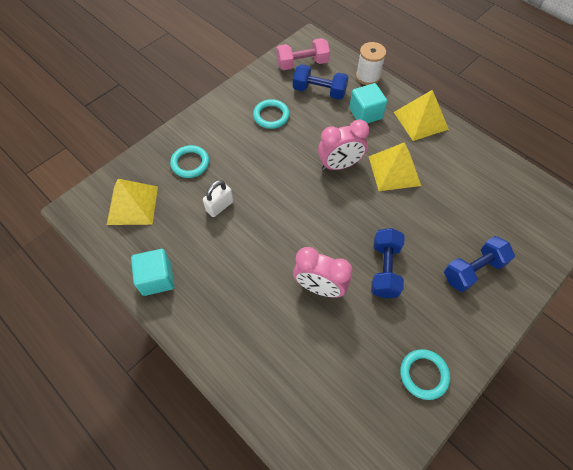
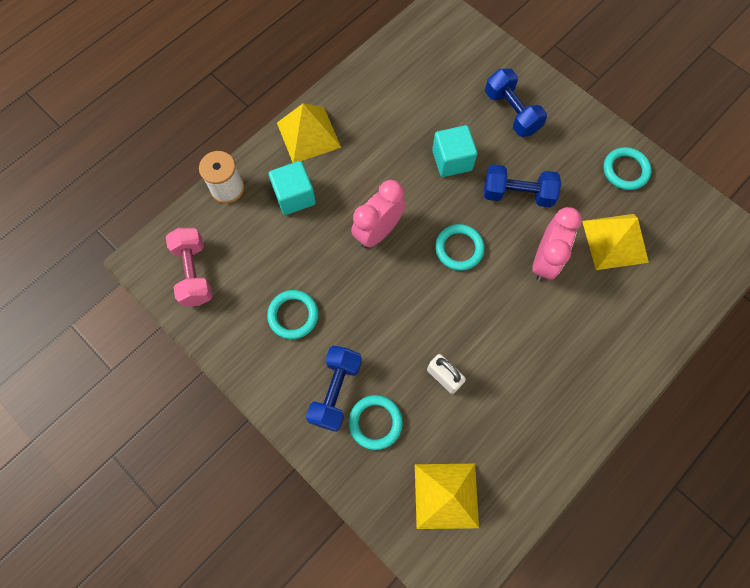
camera: 90 degrees left, 10 degrees up
(157, 278) = (550, 446): turquoise cube -> turquoise cube (452, 160)
(319, 91) = (250, 251): blue dumbbell -> blue dumbbell (335, 391)
(328, 220) = (459, 248): none -> turquoise ring
(339, 165) = (378, 232): pink clock -> pink clock turned 120 degrees counterclockwise
(394, 170) = (386, 172): yellow pyramid -> yellow pyramid (615, 241)

